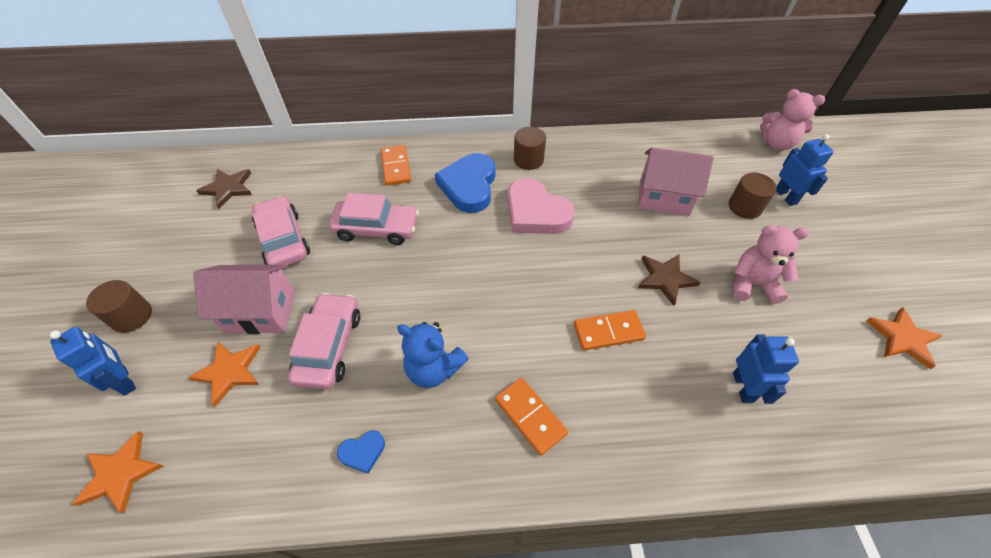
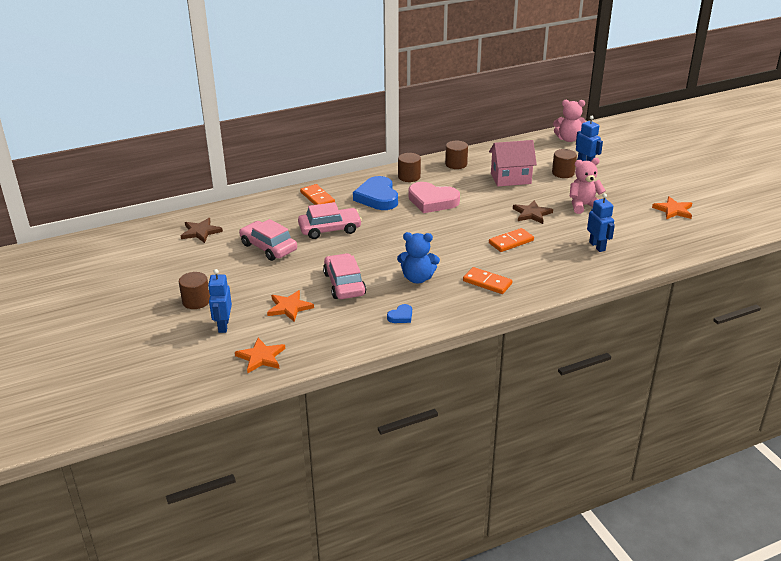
camera: 20 degrees left, 20 degrees down
(125, 380) = (223, 326): blue robot -> blue robot turned 120 degrees counterclockwise
(260, 312) = (285, 281): pink house -> none
(600, 152) = (456, 164): none -> brown cylinder

